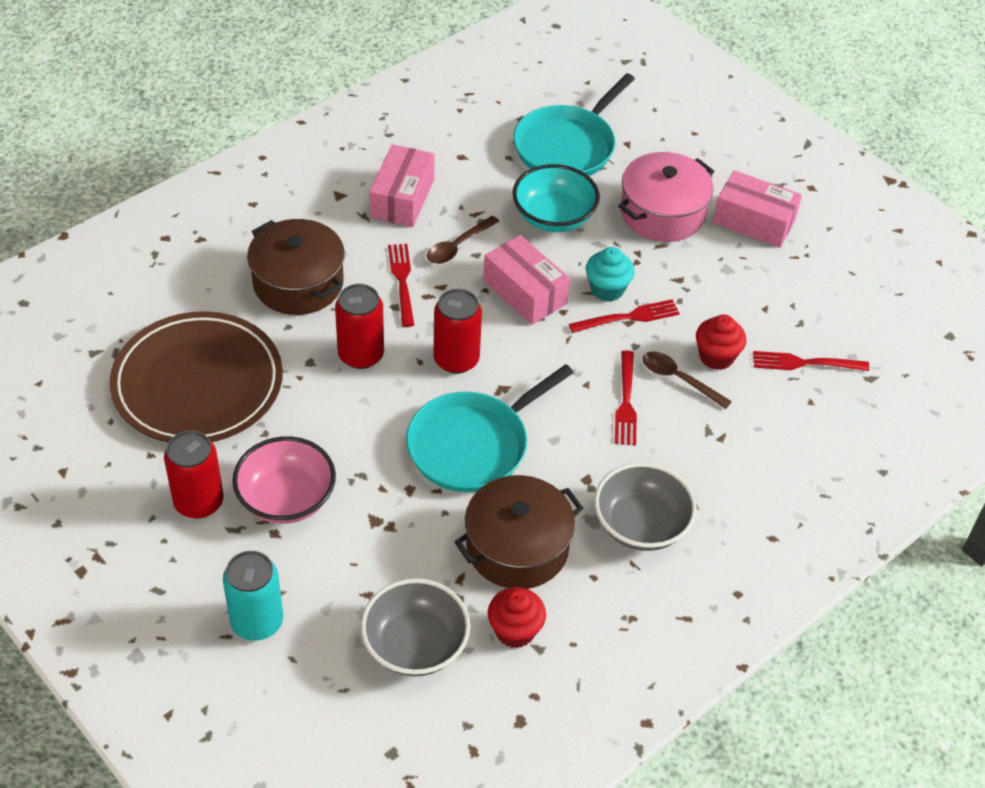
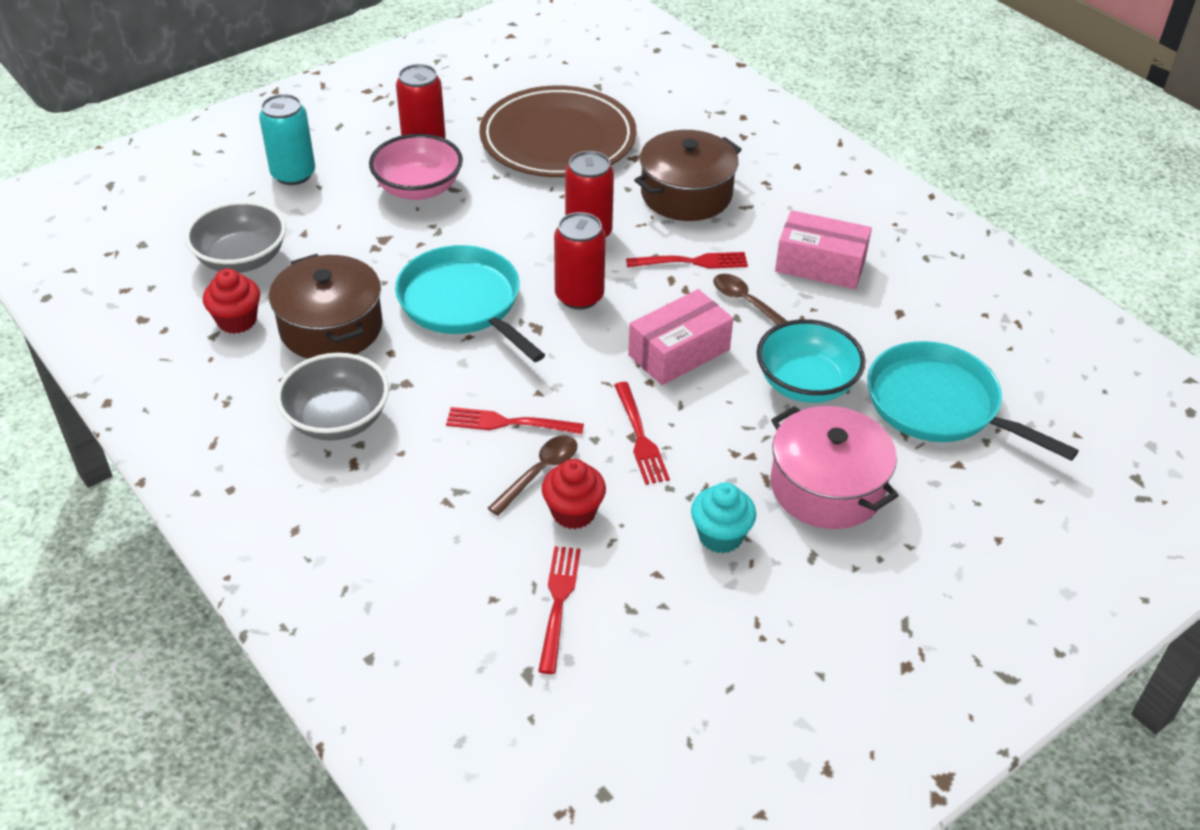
camera: 95 degrees right, 5 degrees down
(607, 289) = (686, 422): turquoise cupcake -> turquoise cupcake (720, 536)
(754, 221) = (823, 584): pink box -> none

